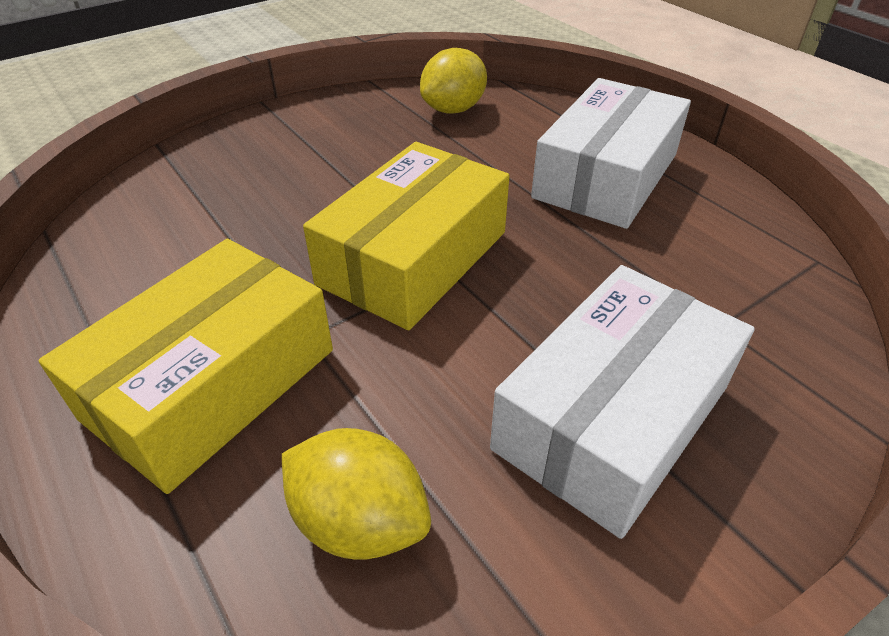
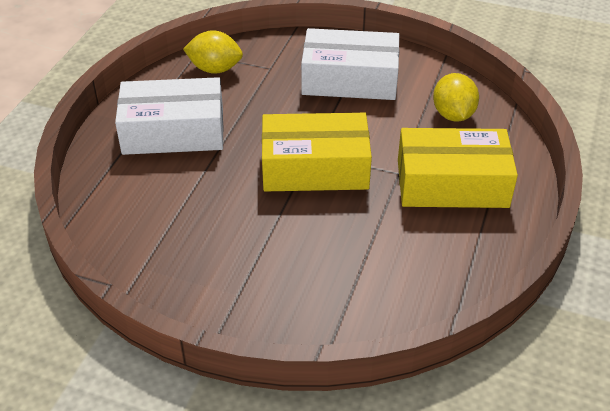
camera: 125 degrees left, 0 degrees up
(453, 109) = (136, 229): yellow lemon -> yellow lemon (215, 69)

